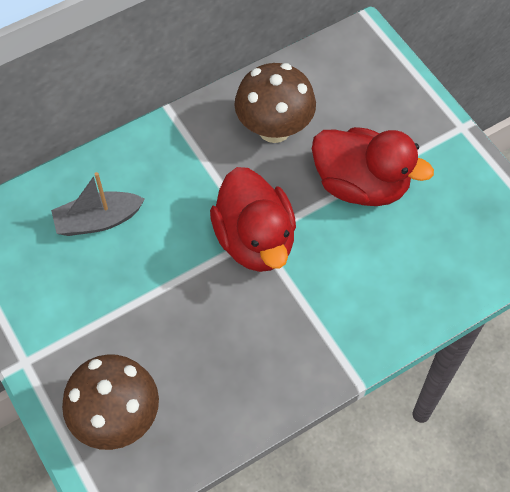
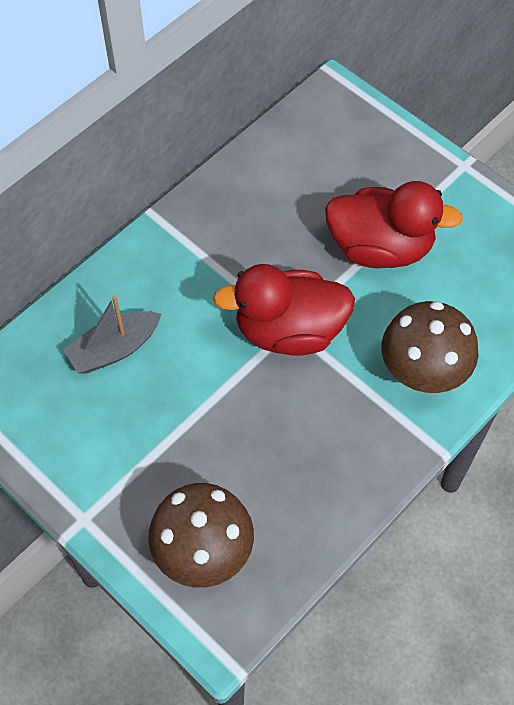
camera: 15 degrees left, 0 degrees up
(255, 240) = (289, 331): red duck -> red duck turned 120 degrees clockwise
(274, 129) = (271, 209): brown mushroom -> brown mushroom (422, 373)

